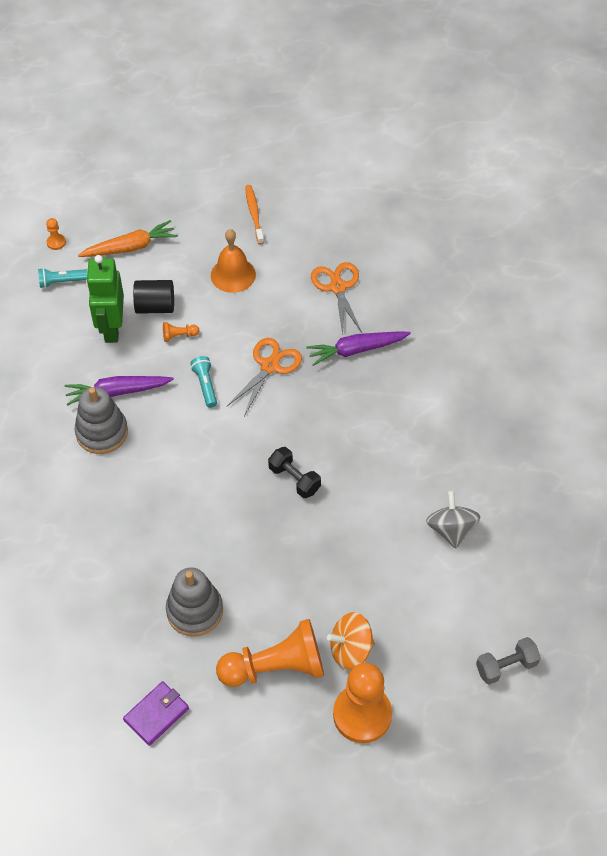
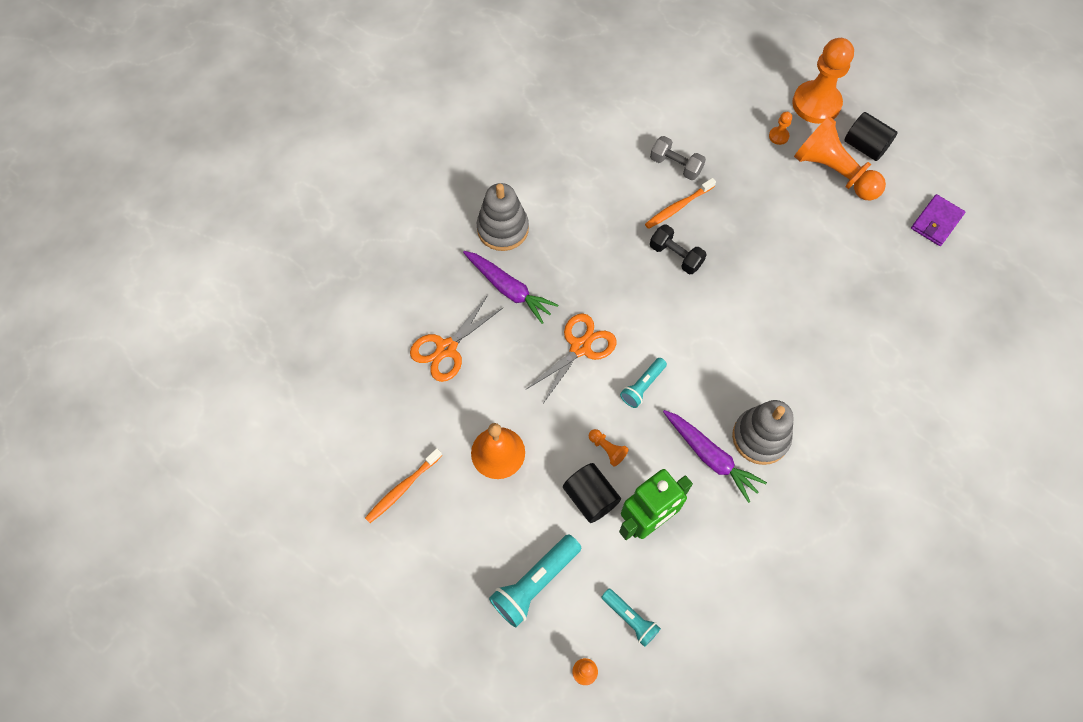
camera: 125 degrees left, 10 degrees up
(130, 247) = (534, 583): orange carrot -> turquoise flashlight
(156, 714) = (936, 222): purple wallet -> purple wallet turned 60 degrees counterclockwise
(195, 611) = (843, 250): grey stacking toy -> grey stacking toy (503, 229)
(270, 366) = (580, 347): orange scissors -> orange scissors turned 135 degrees clockwise
(281, 719) = (865, 146): none -> black cylinder
(294, 479) = (675, 256): black dumbbell -> black dumbbell turned 60 degrees counterclockwise
(339, 512) = (678, 207): none -> orange toothbrush
(350, 650) = (778, 136): orange spinning top -> orange pawn
(451, 529) = (629, 129): grey spinning top -> none
(506, 666) = (707, 45): grey dumbbell -> grey dumbbell (675, 165)

